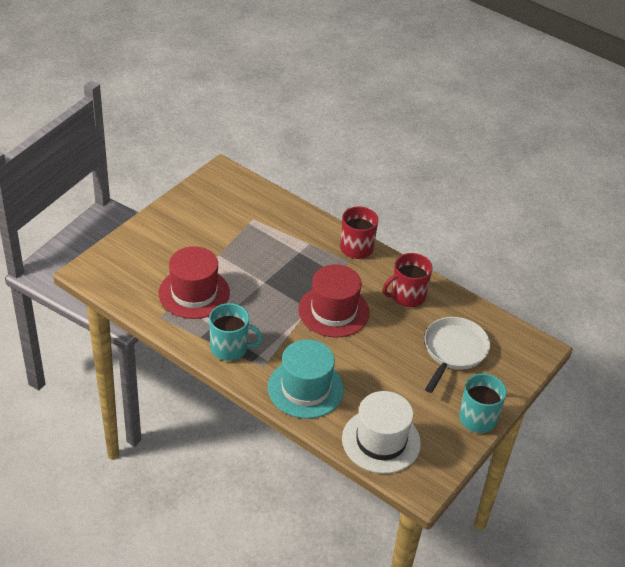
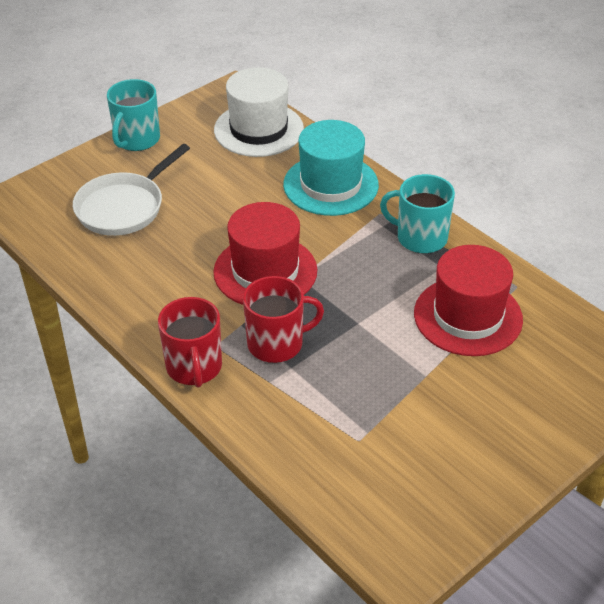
camera: 165 degrees left, 0 degrees up
(407, 296) = (149, 282): red mug -> red mug (277, 343)

